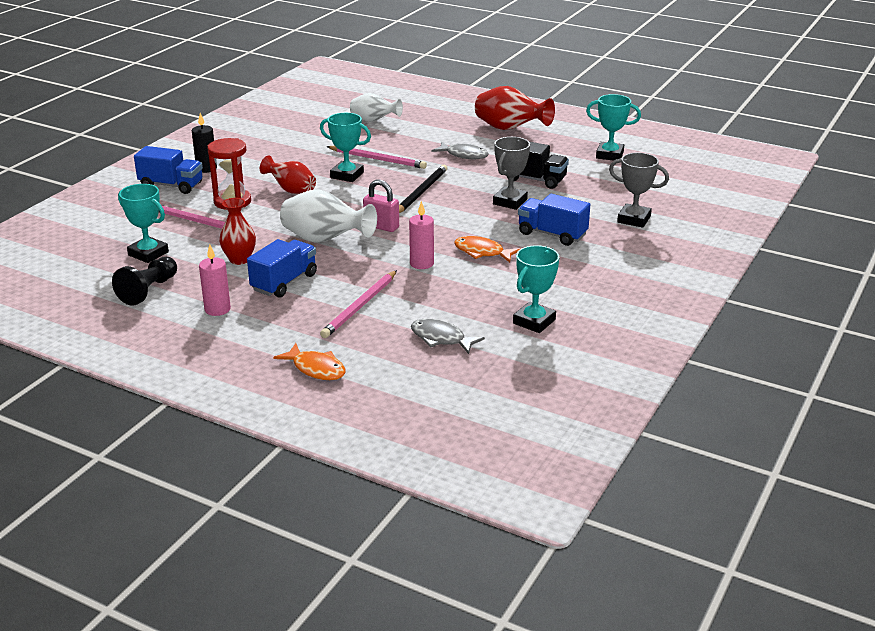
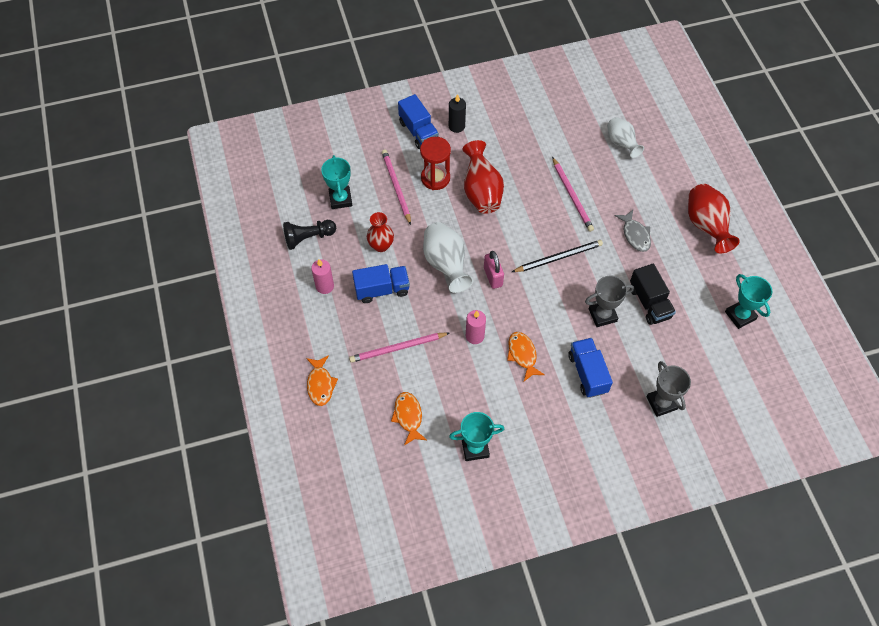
camera: 45 degrees right, 30 degrees up
(291, 190) = (481, 192): red vase -> red vase, size x1.51
(347, 175) = (532, 200): turquoise trophy -> none
(441, 338) = (408, 416): grey fish -> orange fish

